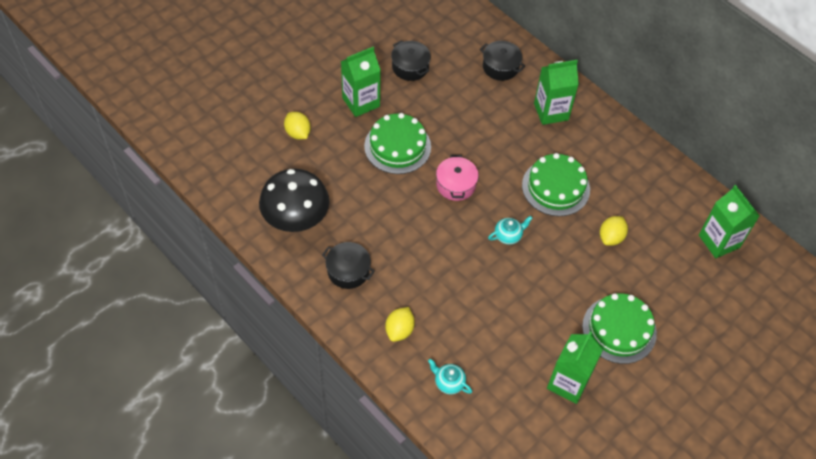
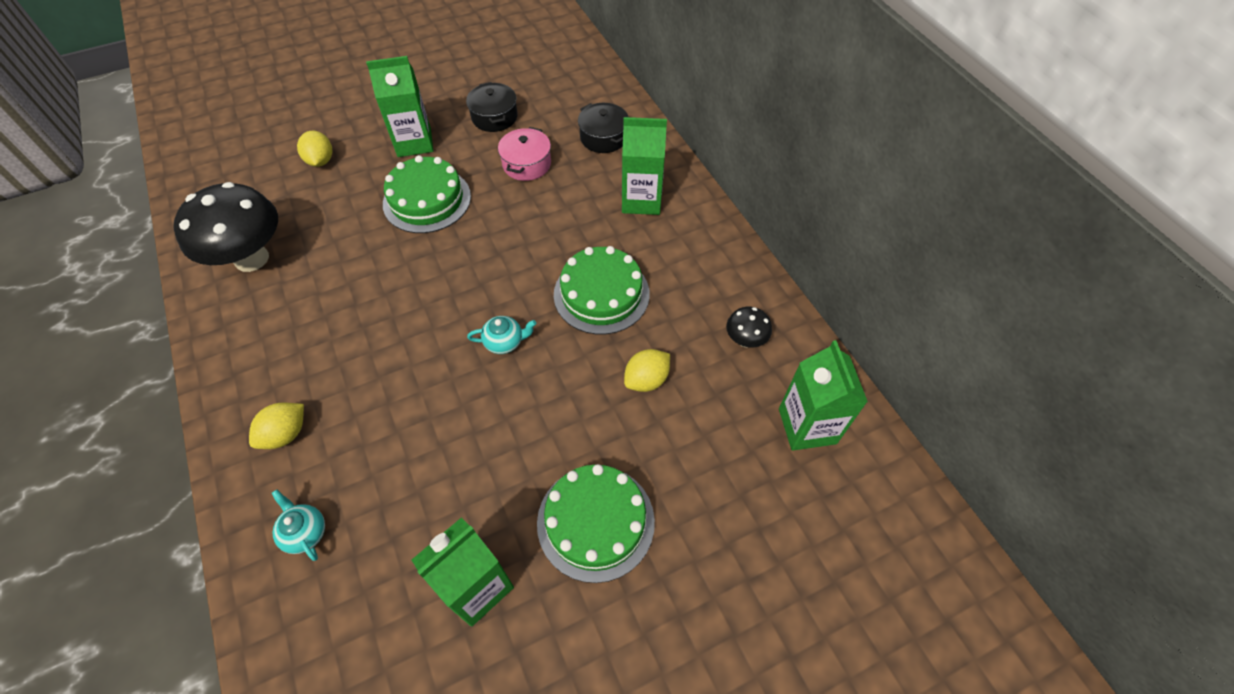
camera: 20 degrees right, 0 degrees up
(348, 271) = (272, 336): black pot -> none
(456, 185) = (472, 261): pink pot -> pink pot (527, 164)
(661, 196) = (745, 340): none -> black mushroom

